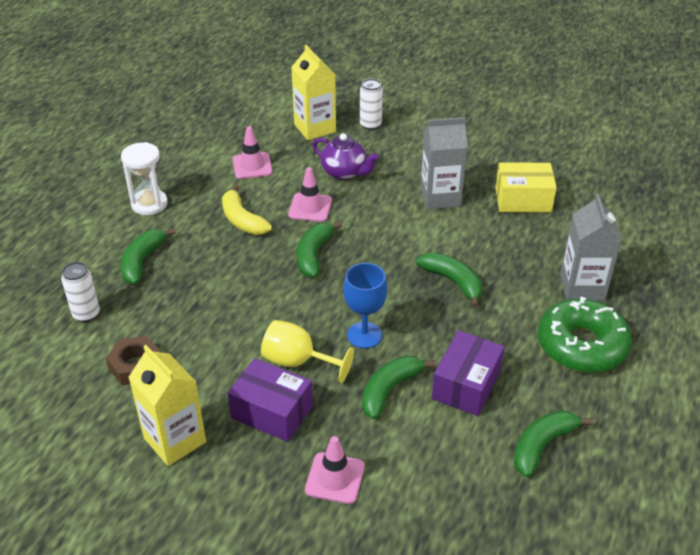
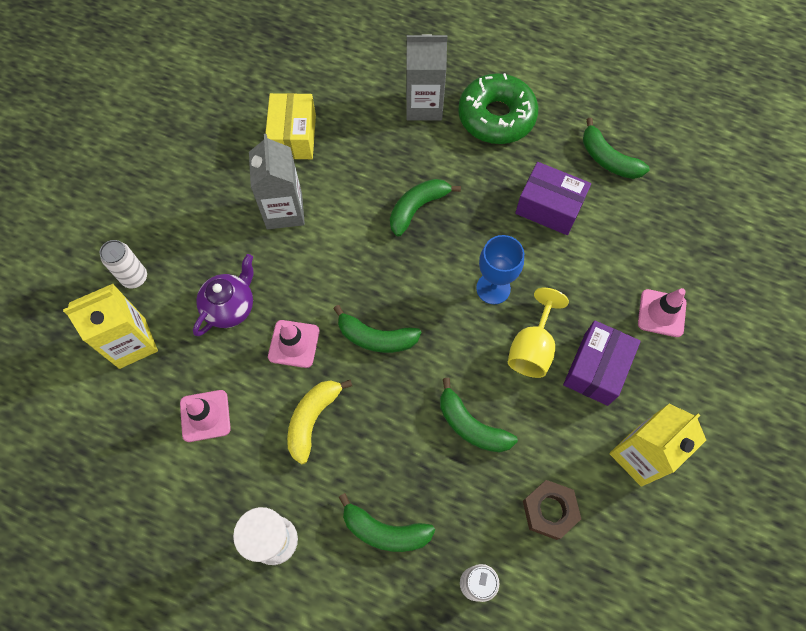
camera: 90 degrees left, 25 degrees up
(242, 220) = (312, 419): yellow banana -> yellow banana turned 150 degrees clockwise
(389, 390) = (560, 268): green banana -> green banana (471, 425)

